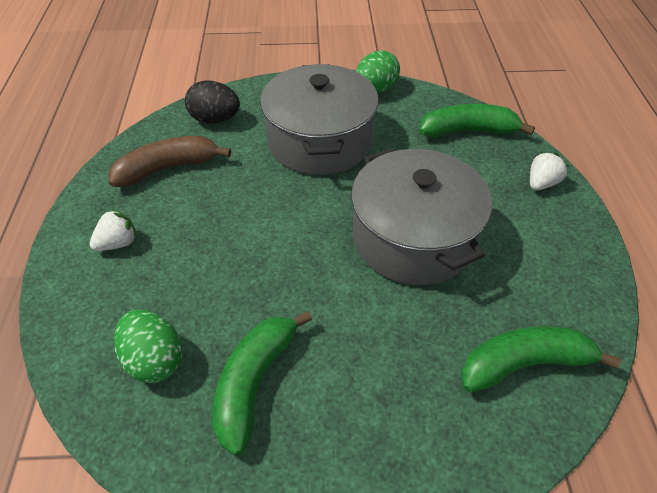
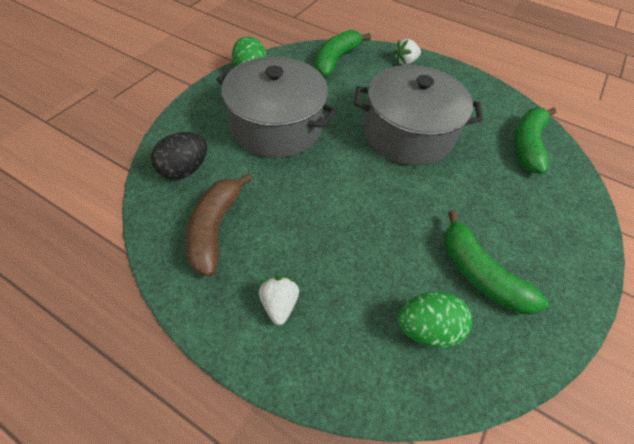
camera: 60 degrees left, 5 degrees up
(541, 183) = (405, 62): white strawberry -> white strawberry turned 105 degrees counterclockwise

